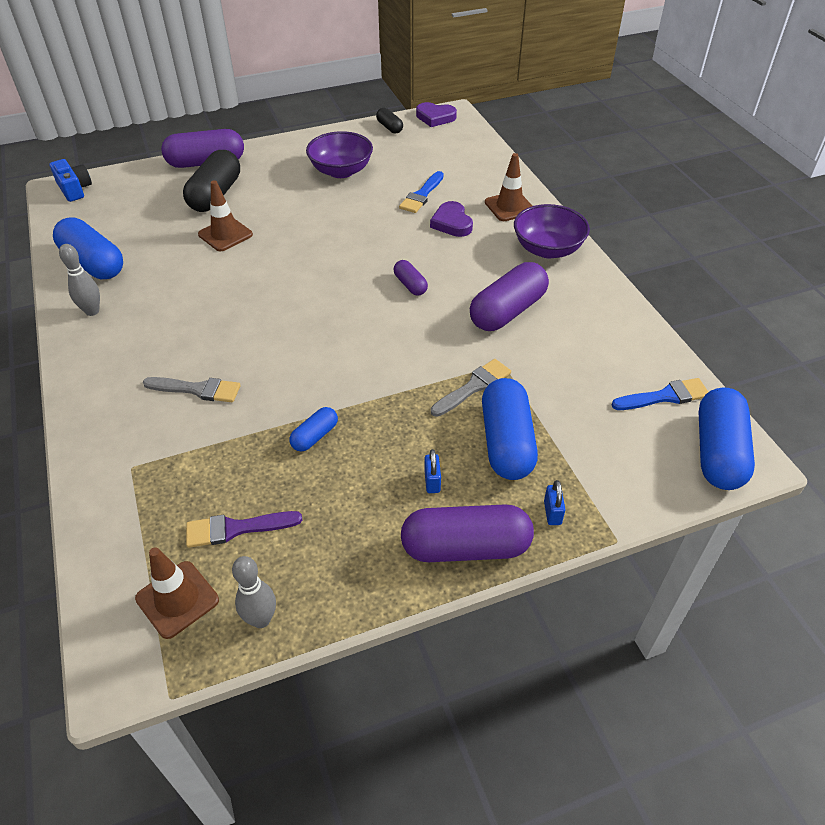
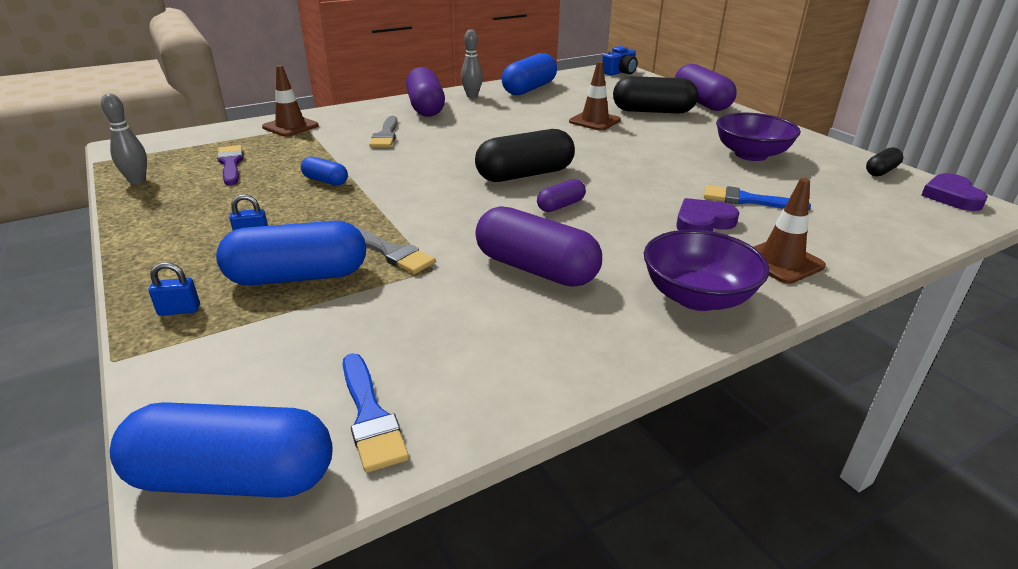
camera: 80 degrees right, 15 degrees down
(177, 599) = (174, 154): brown traffic cone -> brown traffic cone (290, 126)
(343, 296) = (525, 175): none -> black capsule
(465, 547) = (159, 259): purple capsule -> purple capsule (426, 107)

